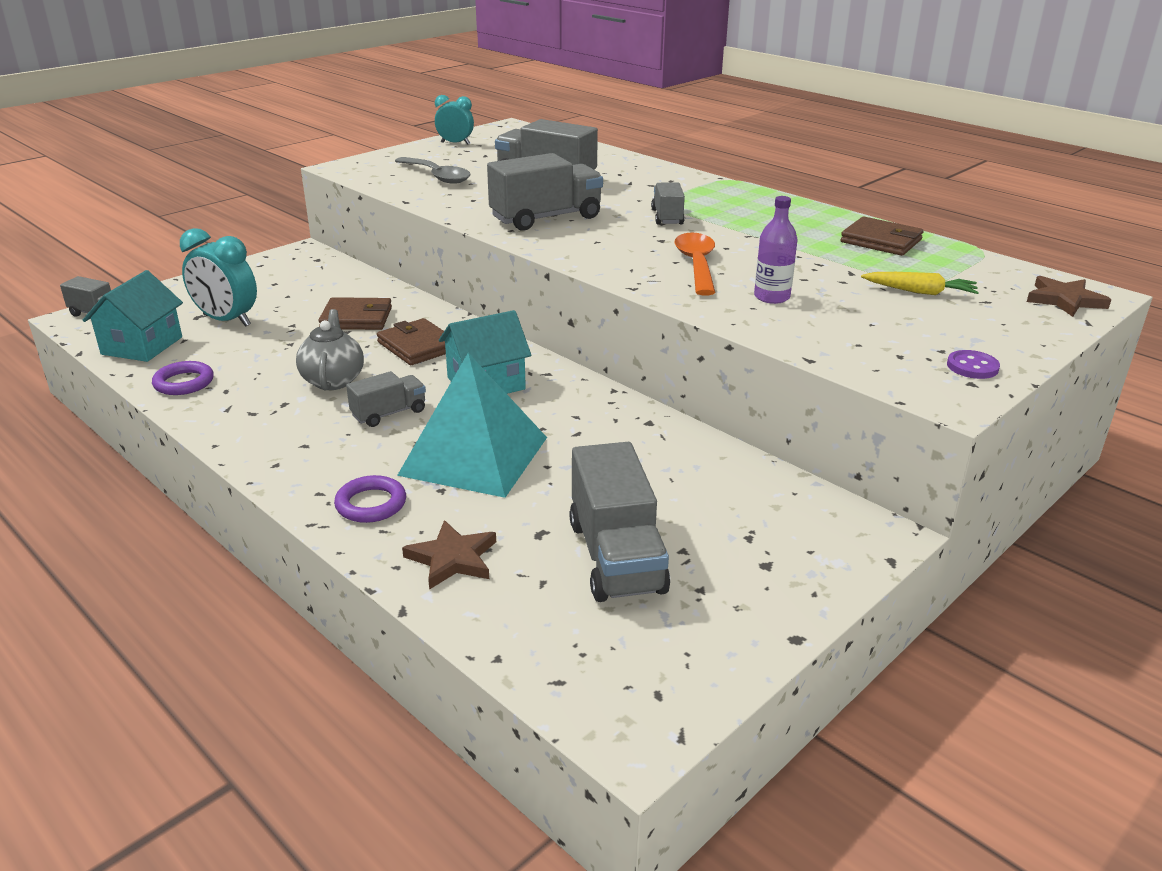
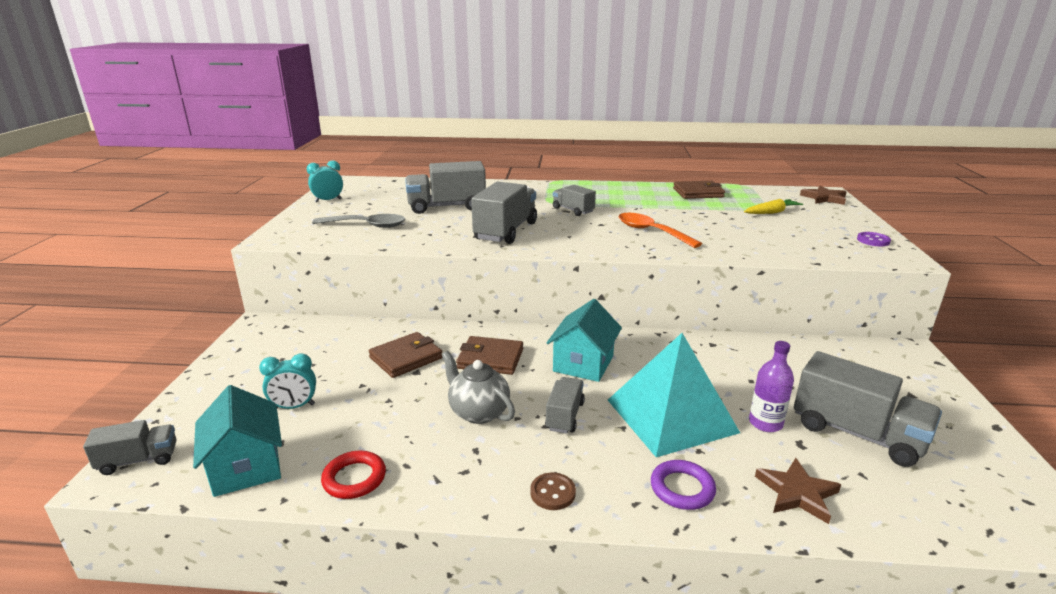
camera: 40 degrees left, 5 degrees down
(184, 383) = (354, 478): purple ring -> red ring
(226, 321) = (294, 407): turquoise clock -> turquoise clock, size x0.63
(279, 456) = (552, 493): none -> brown button
(771, 297) = (725, 237): purple bottle -> purple bottle (765, 423)

